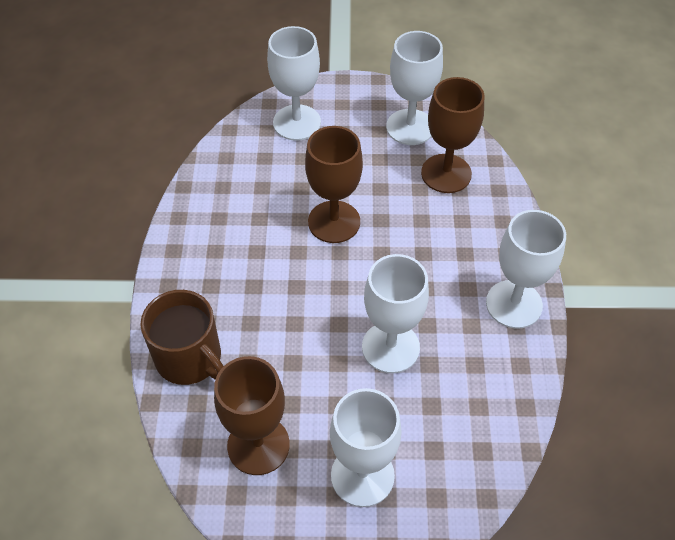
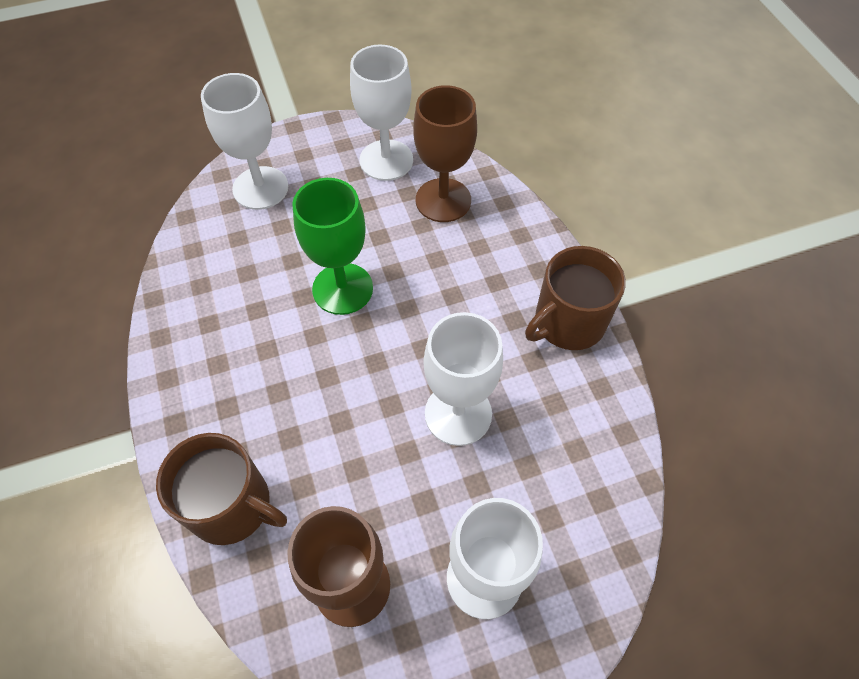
camera: 20 degrees left, 5 degrees up
(334, 222) = (342, 289): brown goblet -> green goblet
(514, 304) = (568, 322): white goblet -> brown mug

